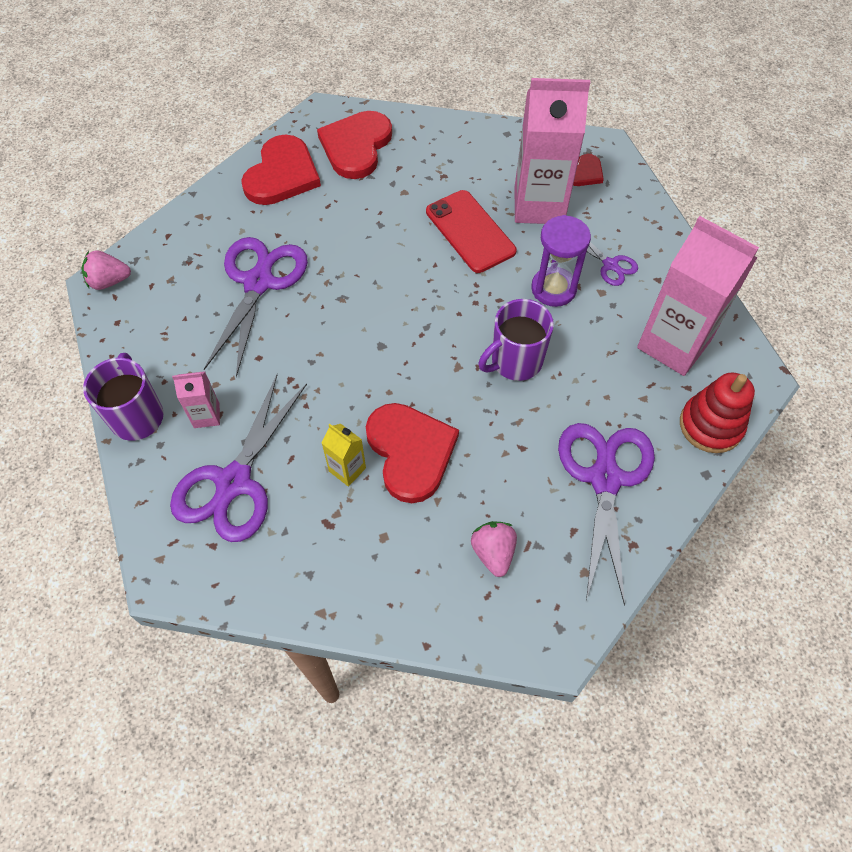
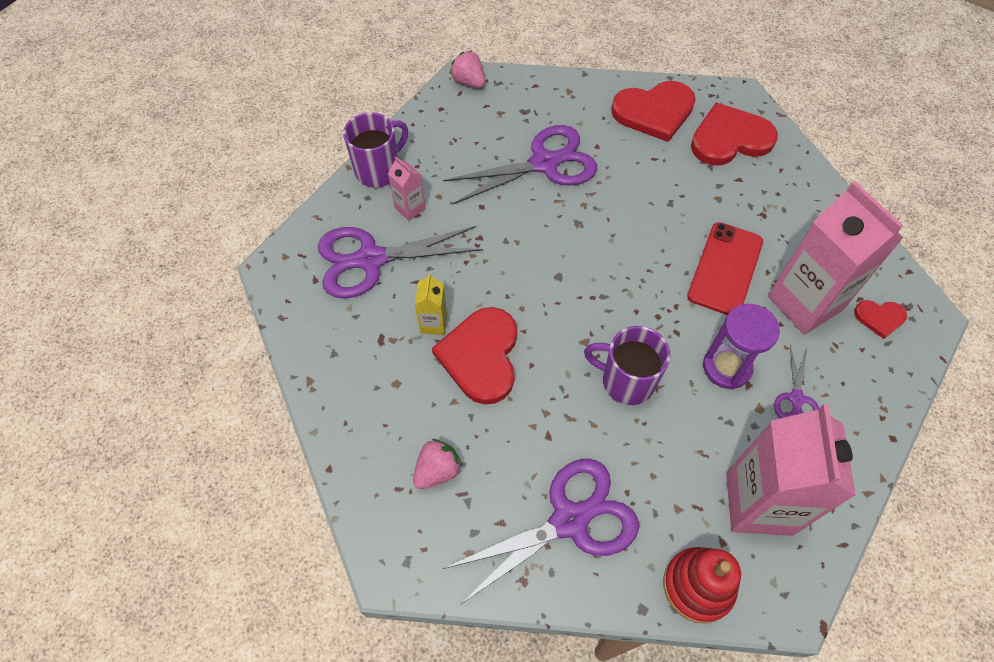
camera: 55 degrees right, 0 degrees up
(410, 452) = (481, 356): red heart -> red heart turned 150 degrees clockwise

